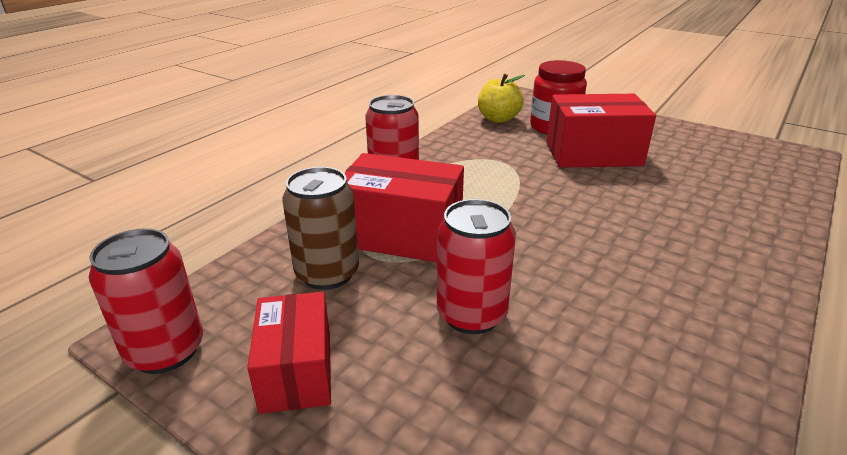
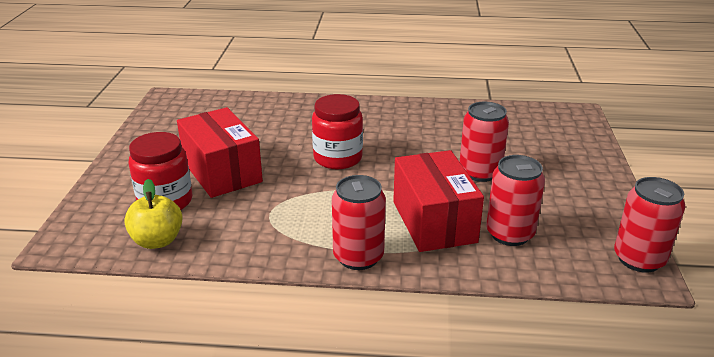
camera: 120 degrees left, 0 degrees up
(296, 371) = (584, 208): red box -> none
(327, 274) = (509, 234): brown can -> red can
(585, 218) = (338, 158): none -> red jar

